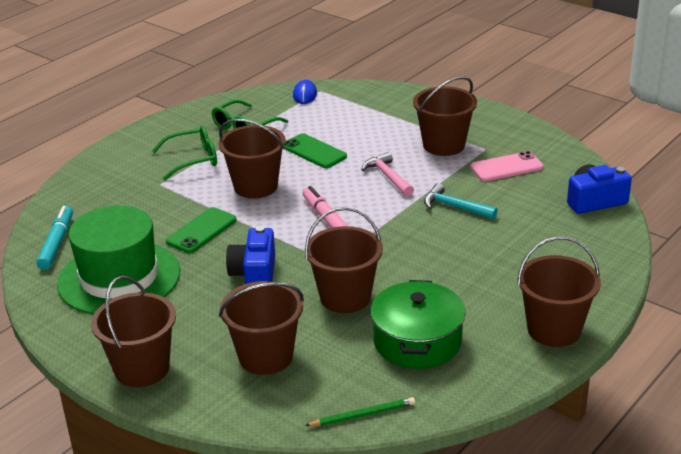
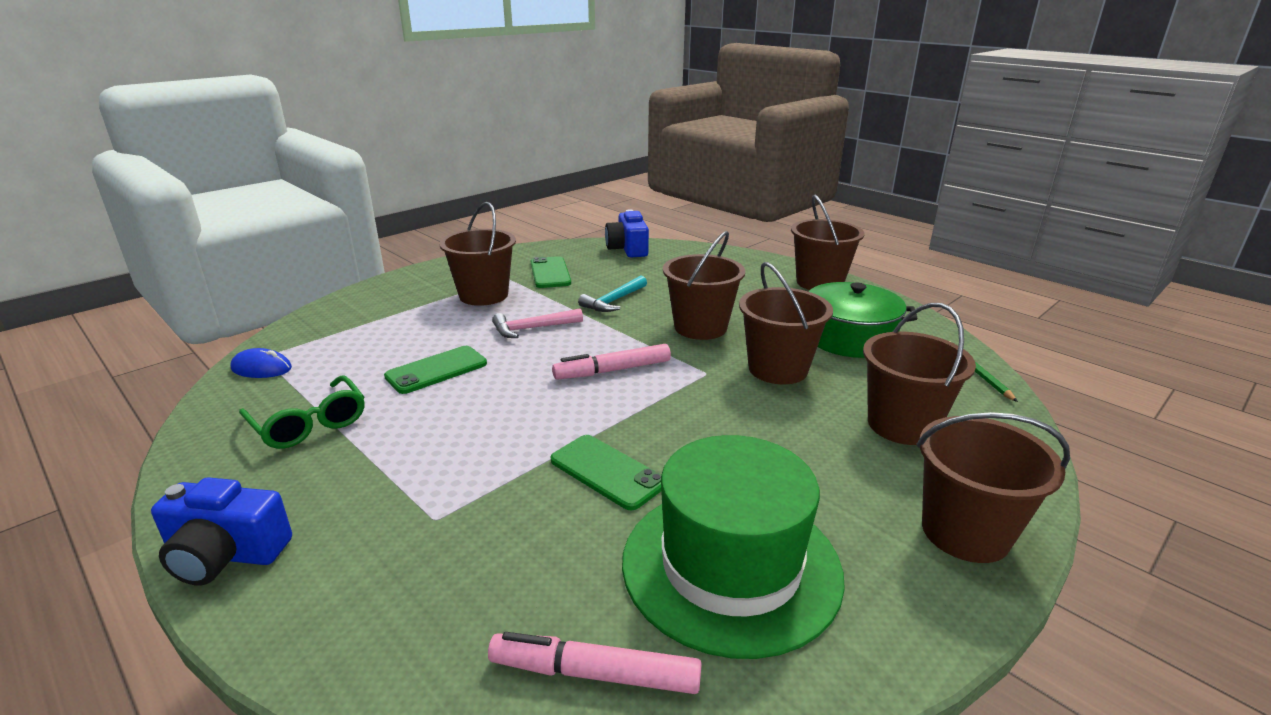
camera: 85 degrees left, 5 degrees down
(57, 243) = (595, 673): turquoise marker -> pink marker
(193, 159) = (375, 479): green glasses -> none
(254, 274) = (727, 427): blue camera -> blue camera (226, 555)
(255, 186) = (502, 419): brown bucket -> brown bucket (700, 327)
(506, 167) = (550, 273): pink phone -> green phone

